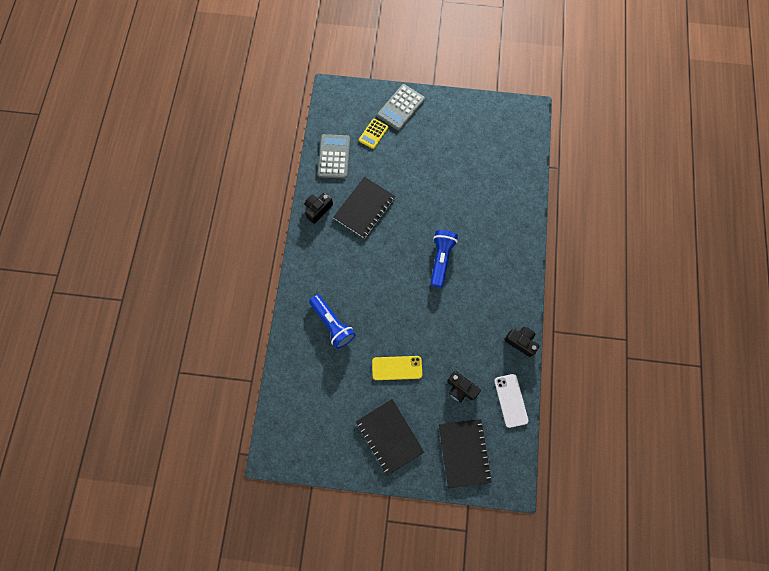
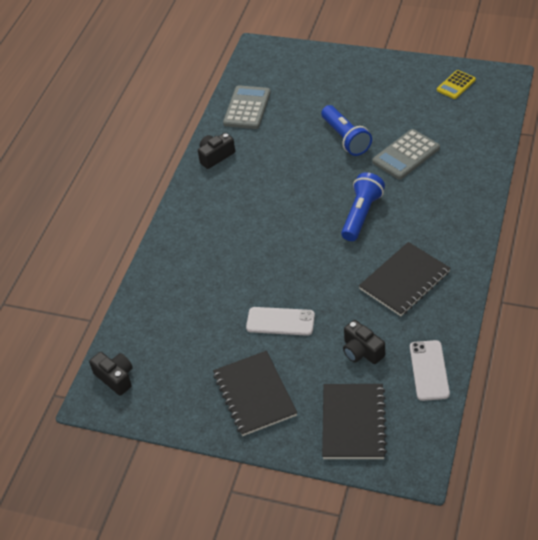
camera: 15 degrees right, 25 degrees down
(332, 324) = (207, 269): blue flashlight -> blue flashlight (345, 138)
(364, 208) = (273, 158): black notebook -> black notebook (404, 280)
(373, 134) = (300, 89): yellow calculator -> yellow calculator (456, 85)
(397, 368) = (280, 321): yellow phone -> white phone
(401, 107) = (339, 67): grey calculator -> grey calculator (406, 155)
(521, 342) = (453, 308): black camera -> black camera (115, 378)

